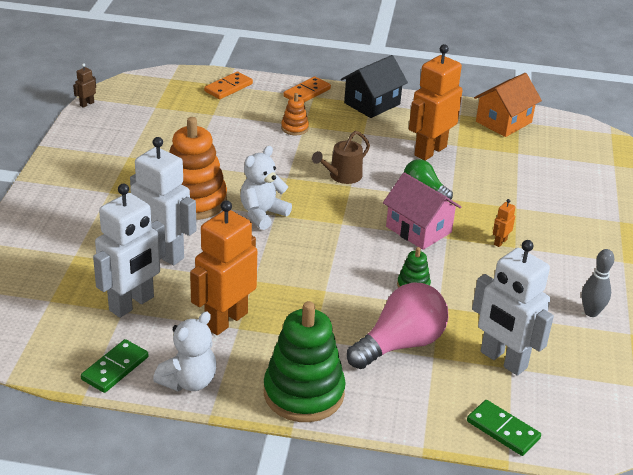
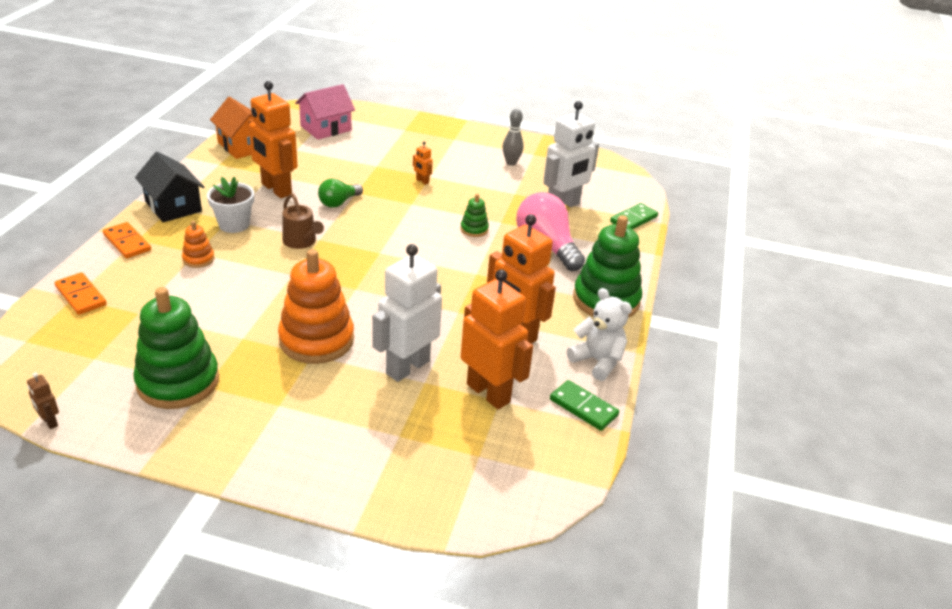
camera: 85 degrees left, 0 degrees up
(132, 144) = (178, 382): none -> green stacking toy
(132, 304) = (488, 393): white robot -> orange robot
(262, 214) = (353, 296): white teddy bear -> none
(356, 137) = (234, 224): none -> white flower pot
(418, 229) = (397, 215): pink house -> pink house (326, 128)

